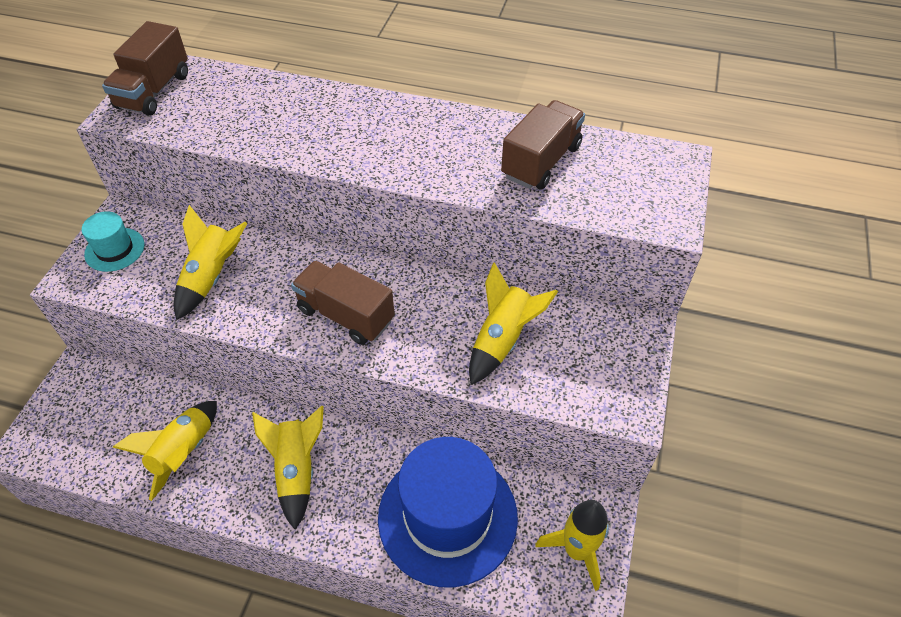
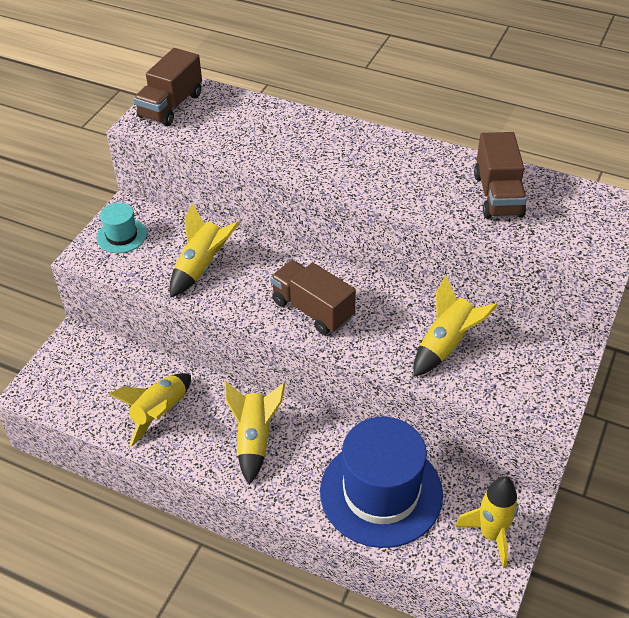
camera: 10 degrees right, 5 degrees down
(541, 162) = (497, 195): brown truck -> brown truck turned 135 degrees clockwise

